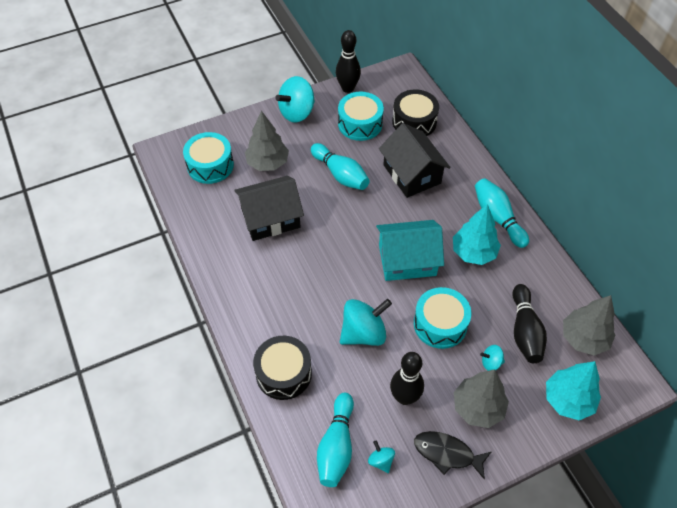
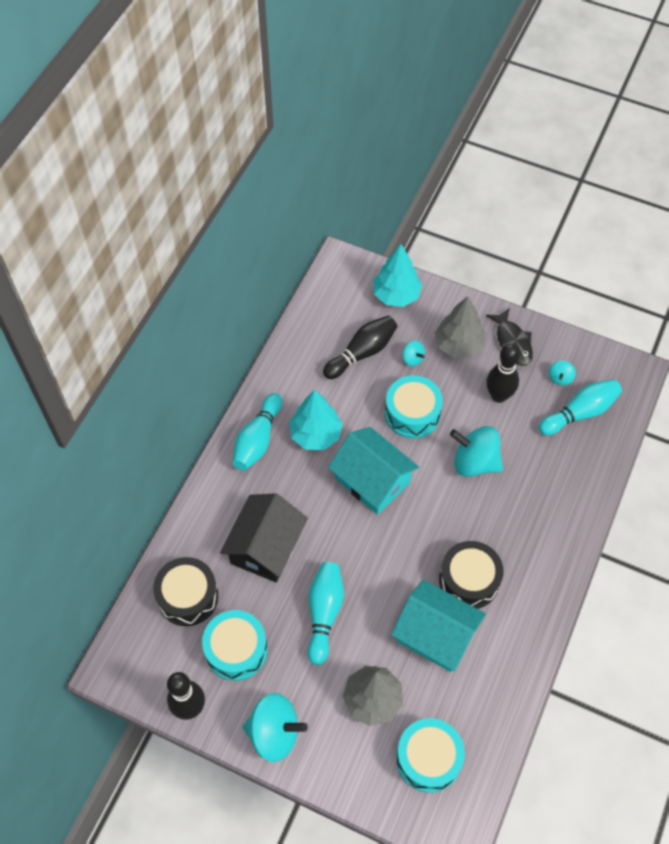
camera: 130 degrees left, 5 degrees up
(270, 218) = (435, 634): black house -> turquoise house
(283, 373) = (566, 493): black drum -> black drum (469, 580)
(583, 338) = (331, 312): grey tree -> none

